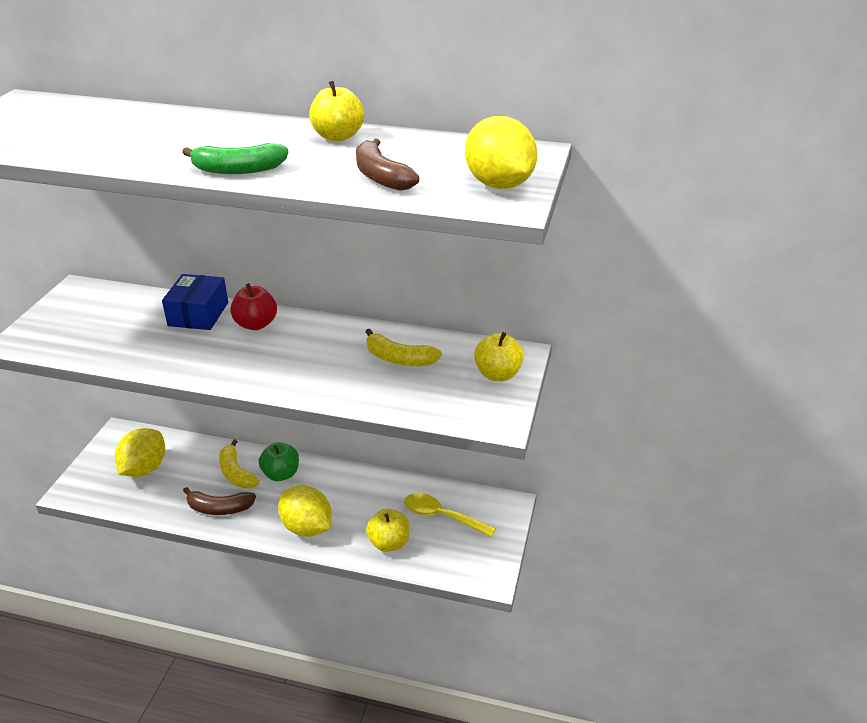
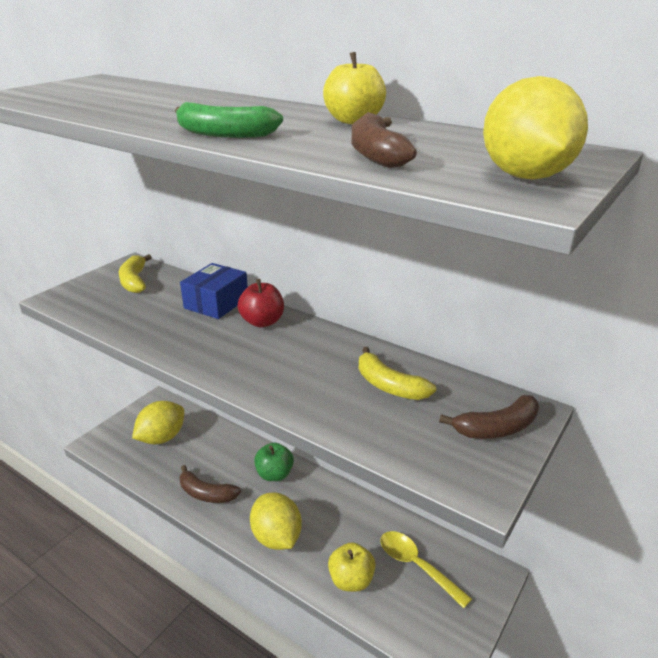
camera: 20 degrees right, 5 degrees down
(236, 473) = (235, 462): yellow banana -> yellow banana (134, 281)
(497, 374) = (497, 428): yellow apple -> brown banana

